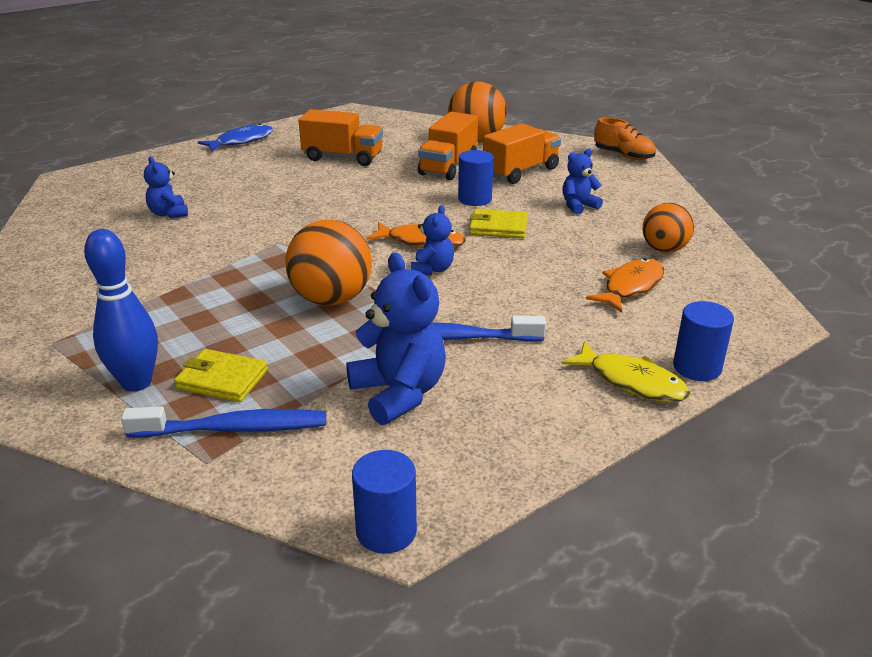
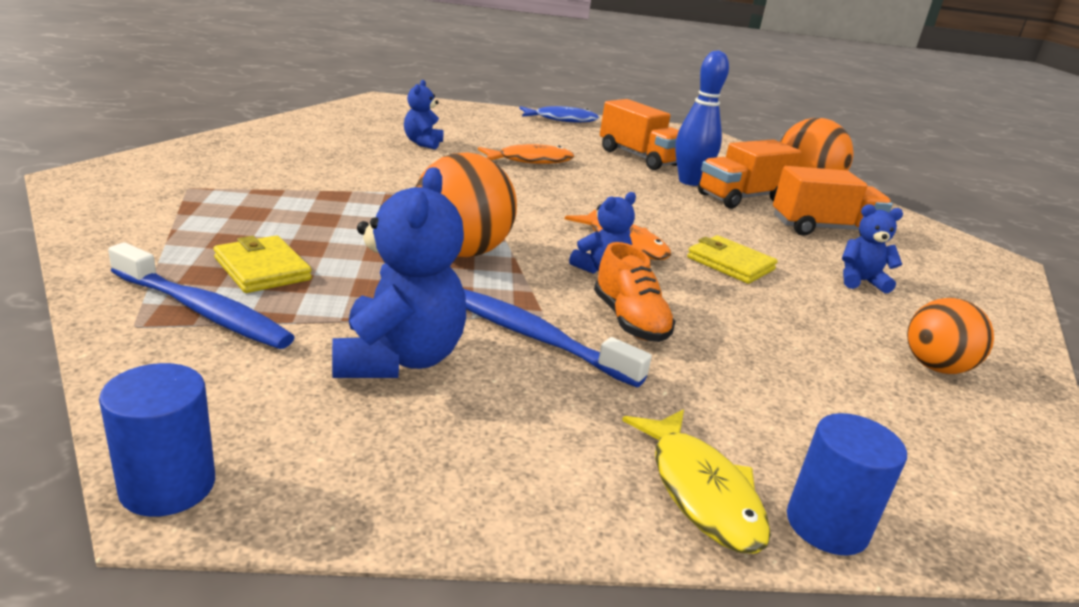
camera: 30 degrees right, 5 degrees down
(136, 383) = (195, 240): blue bowling pin -> blue bowling pin (689, 181)
(475, 199) = (735, 232): blue cylinder -> none
(623, 156) = (983, 259): orange shoe -> orange shoe (629, 321)
(630, 287) = (835, 385): orange fish -> orange fish (530, 160)

